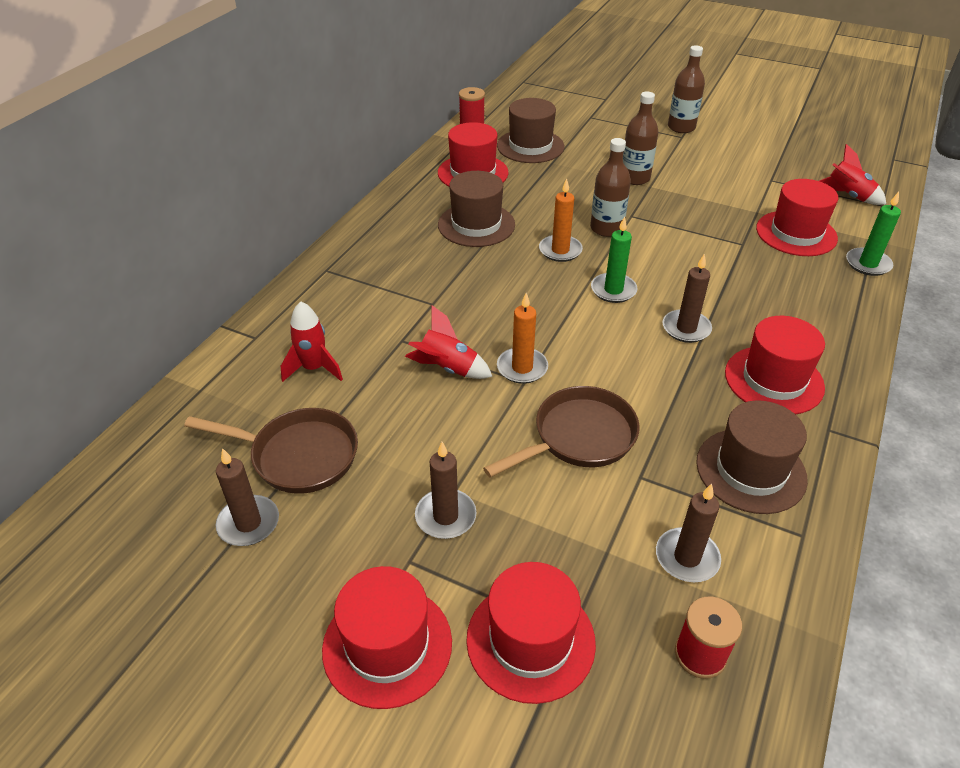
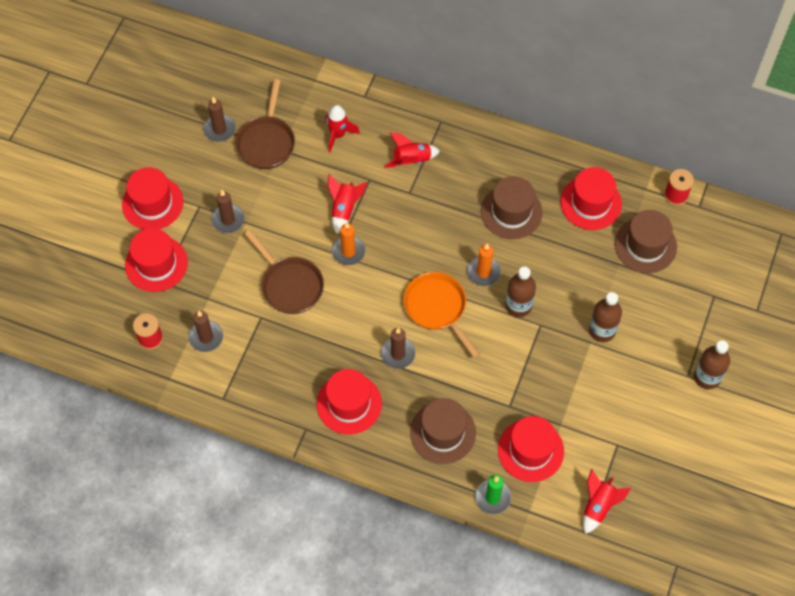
camera: 85 degrees right, 20 degrees up
(380, 299) = (411, 160): none -> red rocket
(613, 290) = (437, 308): green candle -> orange pan
(750, 470) = (269, 378): brown hat -> brown hat (443, 432)

